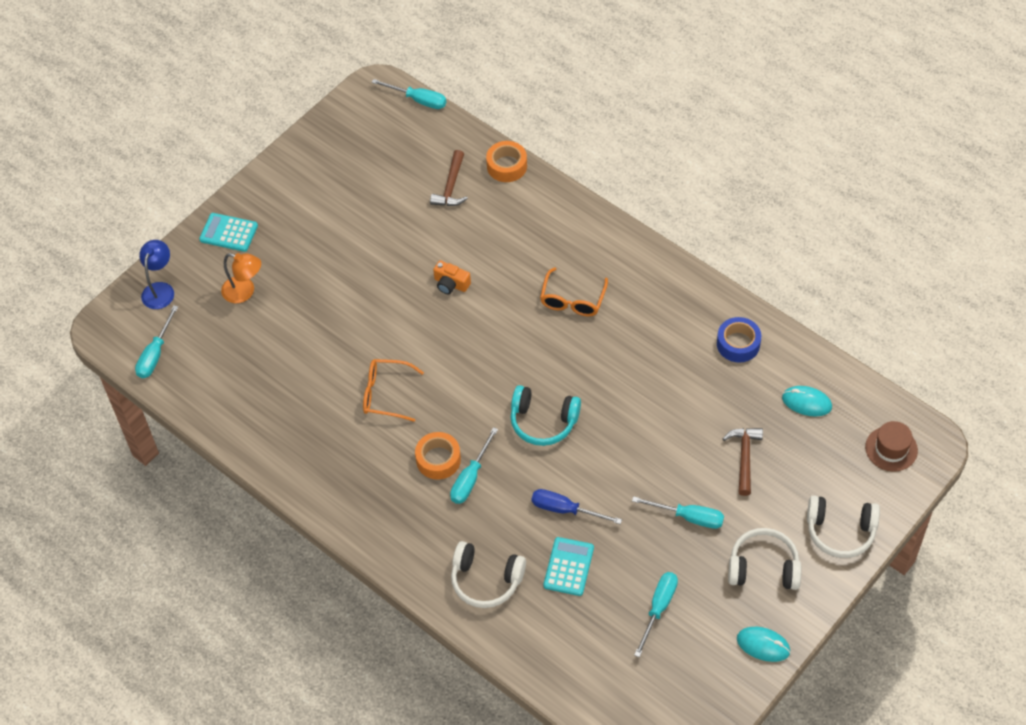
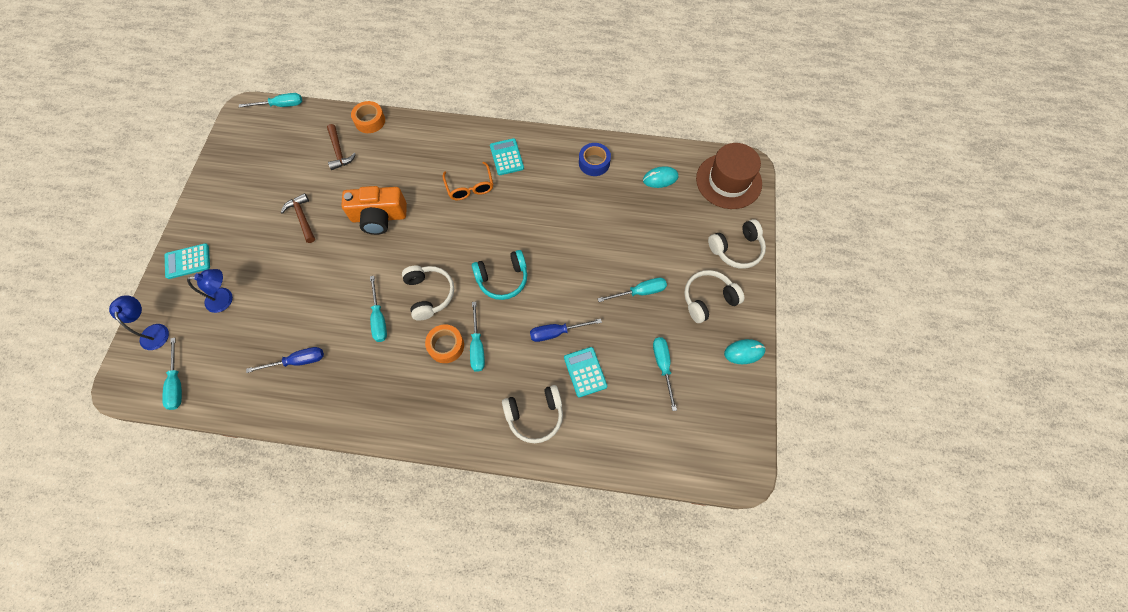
camera: 35 degrees left, 10 degrees up
(244, 292) = (225, 299): orange lamp -> blue lamp
(280, 394) = (297, 361): none -> blue screwdriver
(386, 394) = (379, 318): orange glasses -> turquoise screwdriver
(451, 284) = (379, 217): orange camera -> orange camera, size x1.98
(454, 396) = (429, 294): none -> white headphones
(638, 286) = (506, 157): none -> turquoise calculator
(744, 458) = (647, 233): brown hammer -> brown hammer (302, 218)
(891, 449) = (728, 181): brown hat -> brown hat, size x1.79

